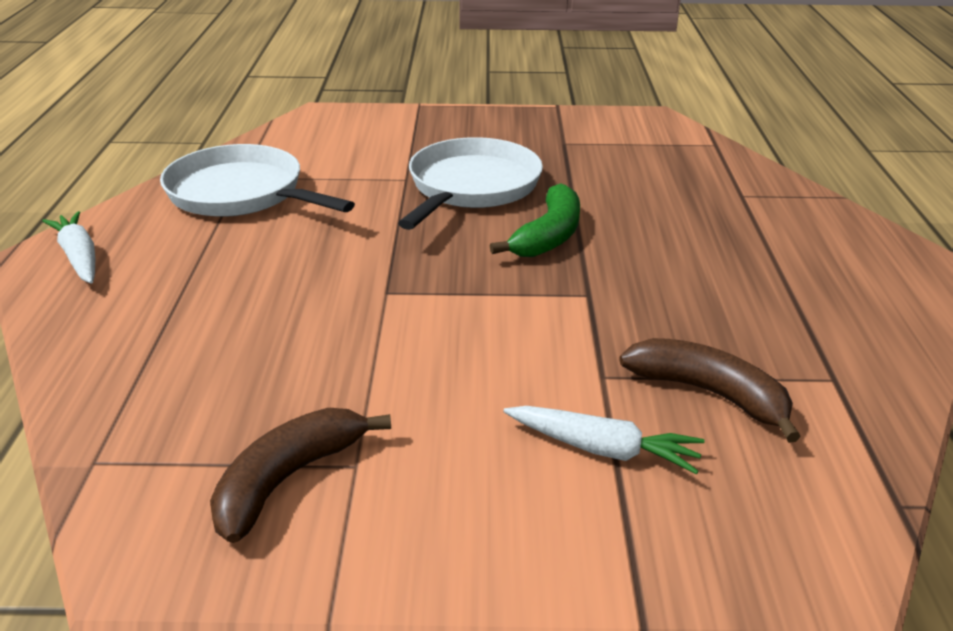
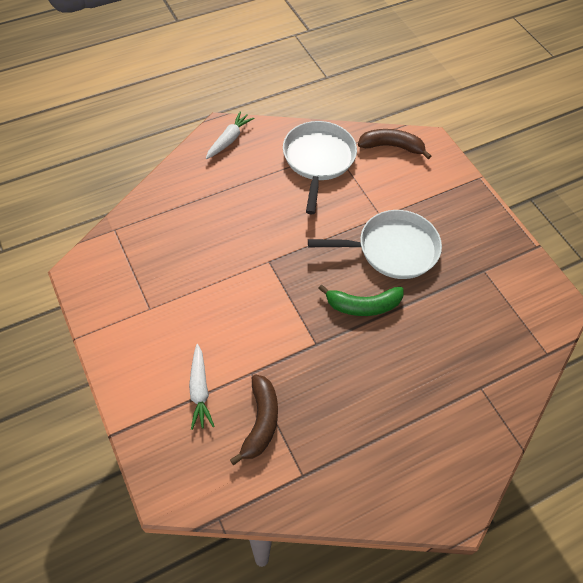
camera: 60 degrees right, 25 degrees up
(288, 480) = (132, 291): brown banana -> brown banana (391, 146)

